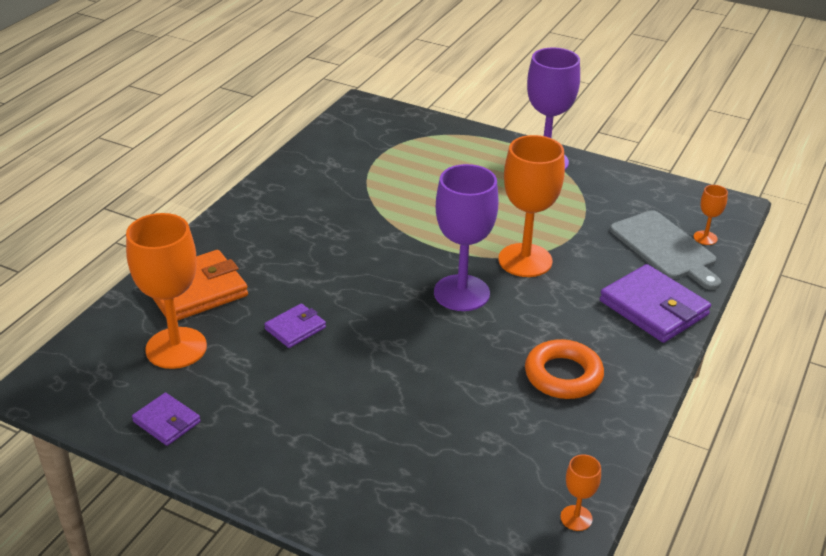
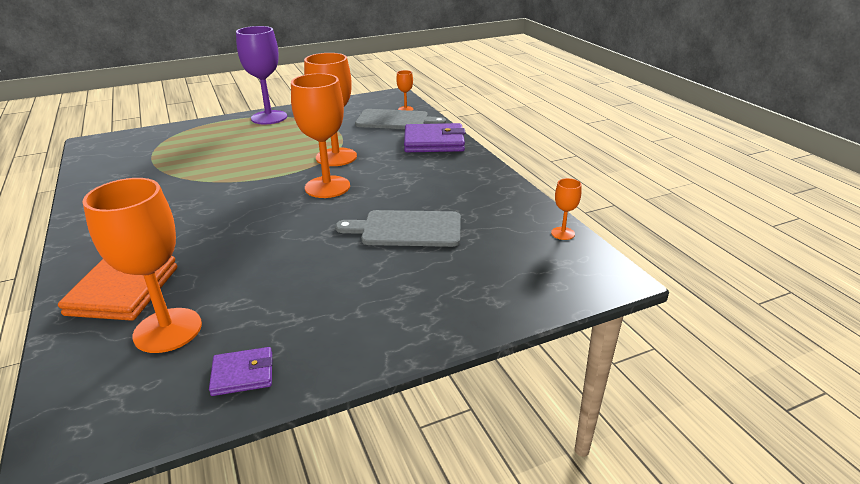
camera: 50 degrees left, 5 degrees down
(295, 328) = (249, 261): purple wallet -> none
(450, 393) = (407, 229): none -> grey cutting board
(461, 293) = (327, 187): purple goblet -> orange goblet
(563, 375) = (446, 187): orange ring -> none

